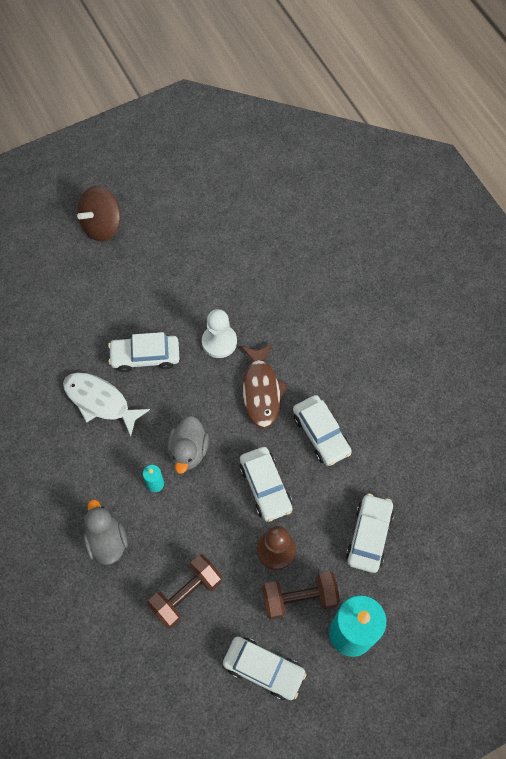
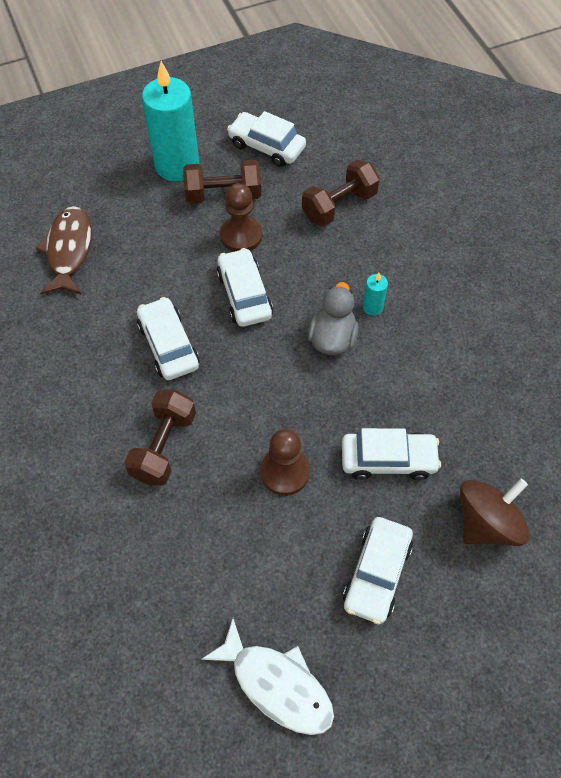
camera: 175 degrees left, 5 degrees down
(100, 401) = (445, 405): white fish -> white fish (277, 684)
(102, 225) = (467, 690): brown spinning top -> brown spinning top (486, 523)
(107, 541) = (425, 256): grey duck -> none
(219, 342) = (285, 472): white pawn -> brown pawn
(261, 391) = (235, 402): brown fish -> brown fish (69, 250)
(308, 353) = (164, 446): none -> brown dumbbell
(369, 536) = (138, 241): white car -> white car (377, 573)

